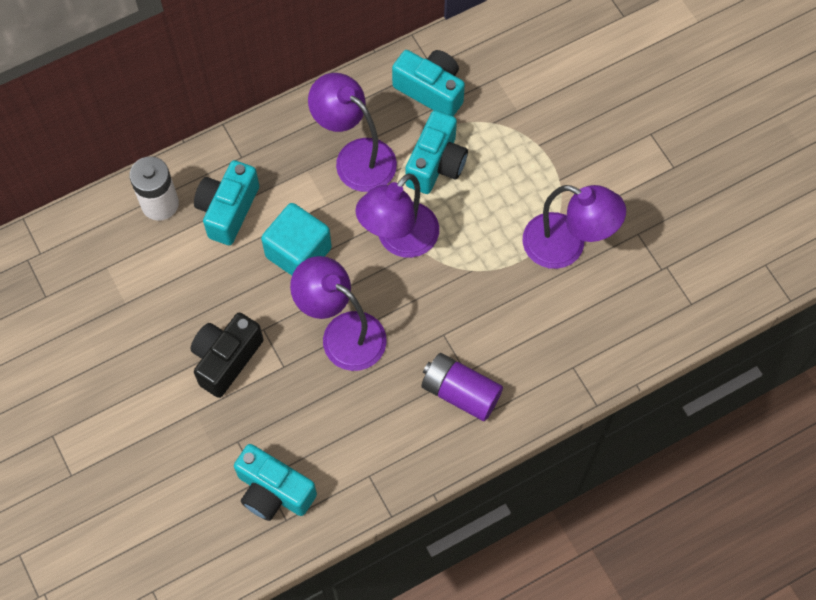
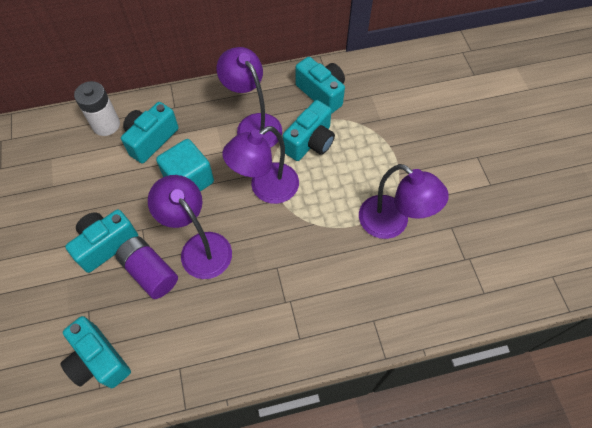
camera: 15 degrees right, 5 degrees down
(226, 359) = (106, 244): black camera -> turquoise camera
(460, 392) = (275, 317): purple battery -> purple battery (150, 272)

